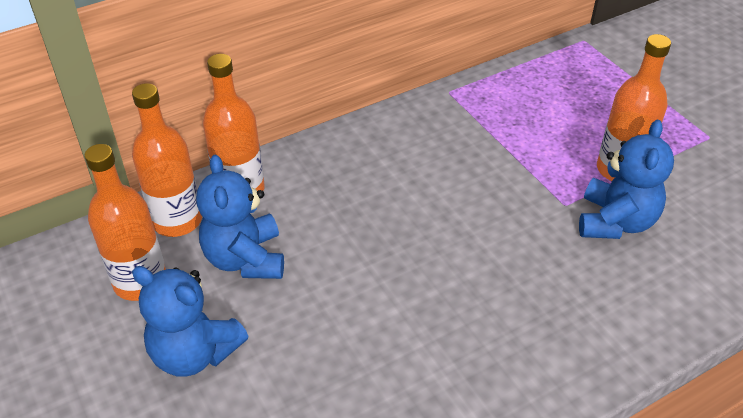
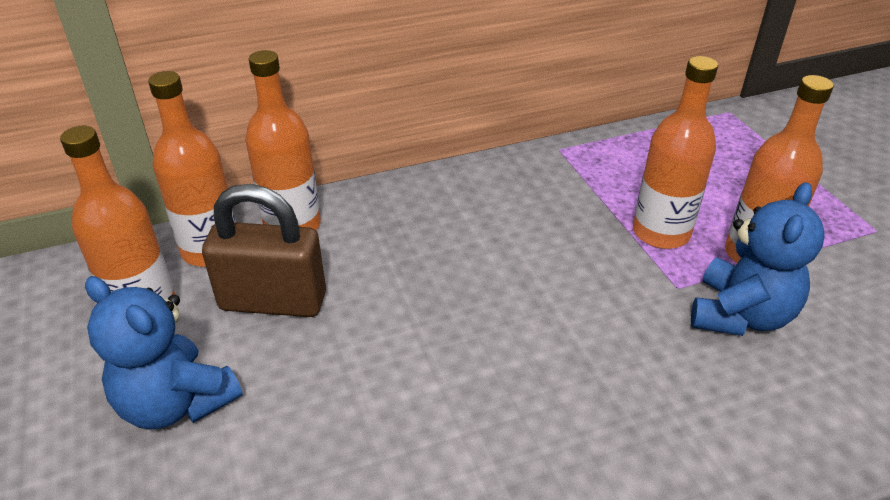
camera: 10 degrees right, 5 degrees down
(245, 259) = (273, 301): blue teddy bear -> brown padlock
(545, 159) = (661, 233): none -> orange bottle

